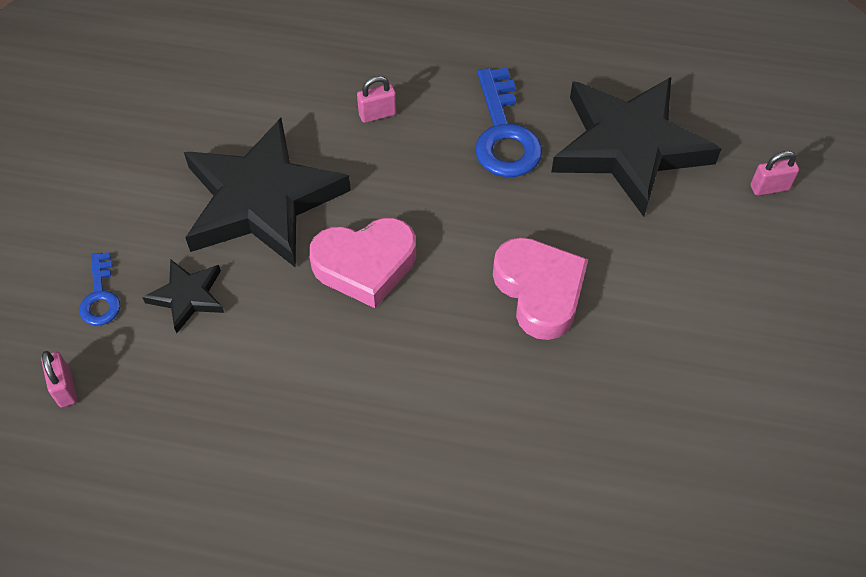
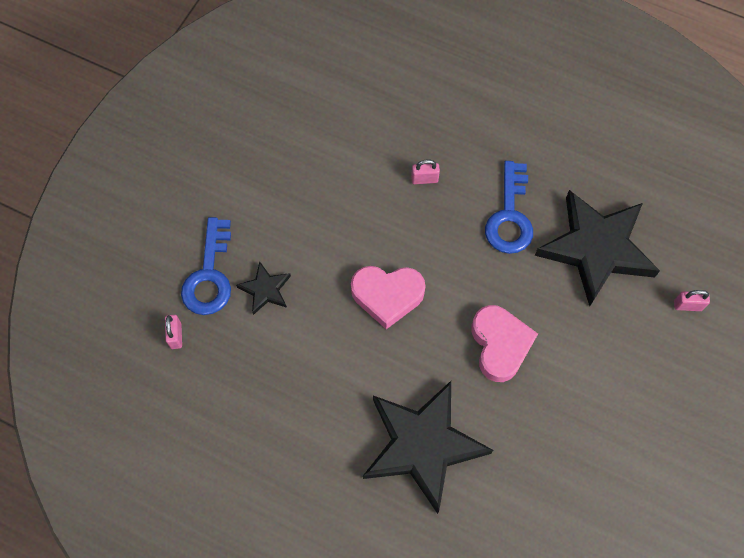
camera: 15 degrees right, 10 degrees up
(100, 296) = (209, 275): blue key -> blue key, size x1.82
(262, 200) = (329, 229): black star -> black star (423, 445)

